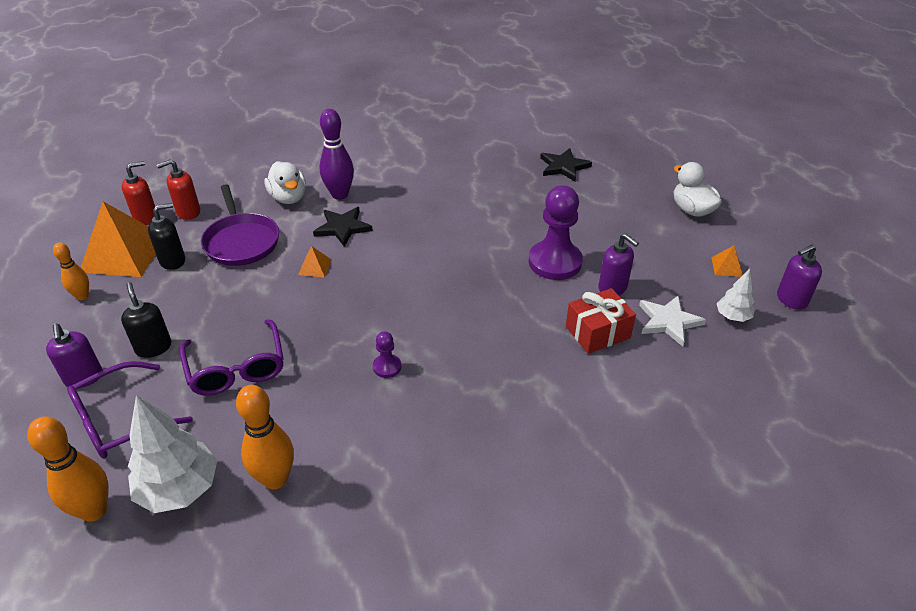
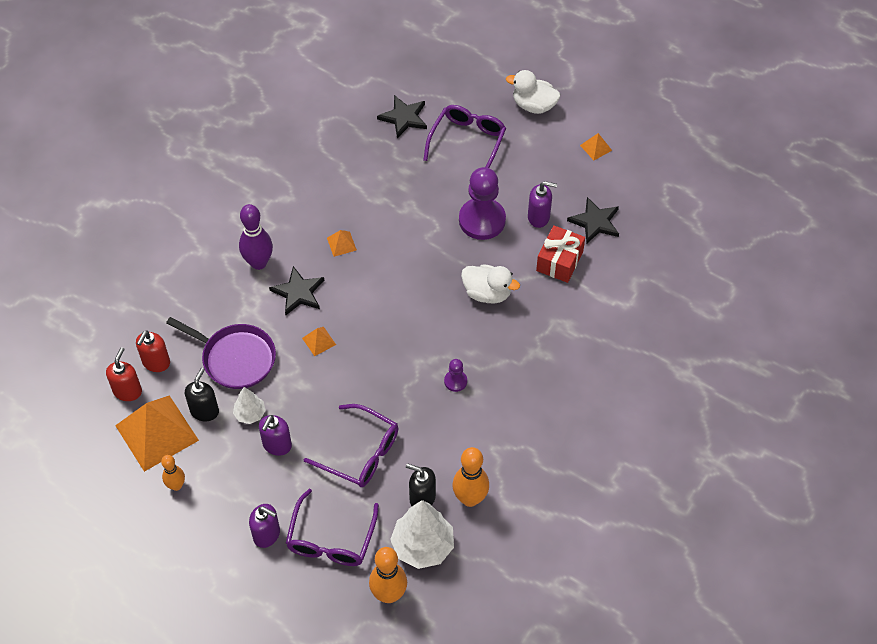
camera: 40 degrees left, 15 degrees up
(153, 347) = (285, 481): black soap dispenser -> black soap dispenser (422, 498)
(288, 198) = (221, 293): white duck -> white duck (487, 293)
(416, 216) = (341, 244): none -> orange pyramid
(602, 205) = (468, 141): none -> purple glasses
(668, 321) = (595, 222): white star -> black star
(732, 316) = (629, 191): white tree -> white tree (250, 414)
(791, 300) = (654, 151): purple soap dispenser -> purple soap dispenser (277, 445)

